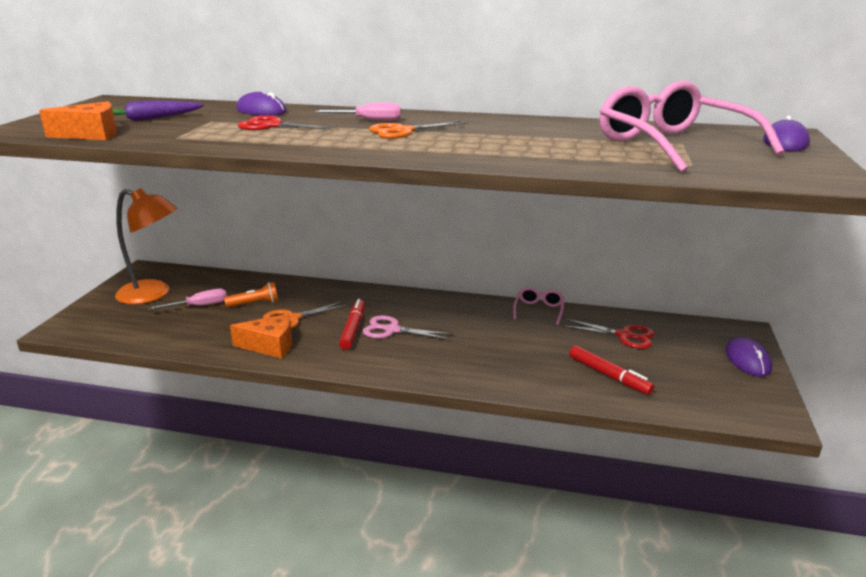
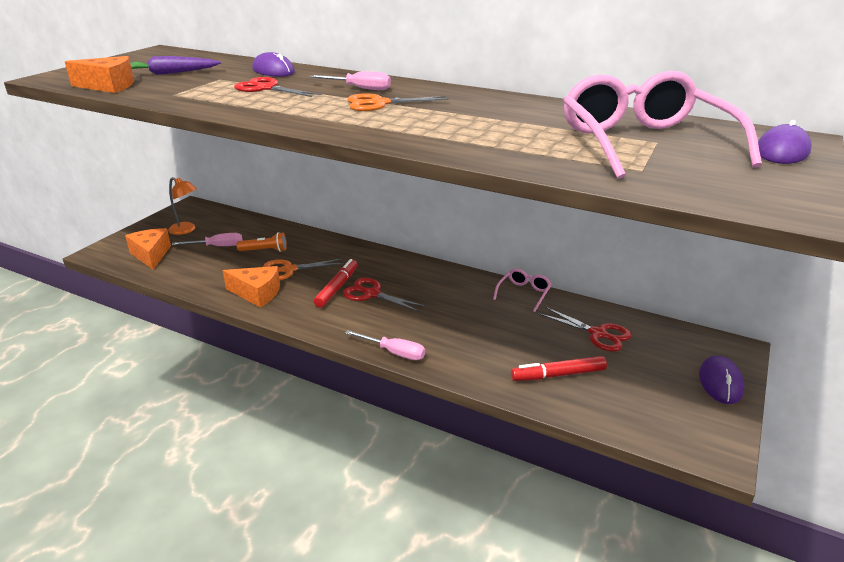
camera: 15 degrees right, 5 degrees up
(126, 323) = (151, 255): none -> orange cheese
(153, 294) = (186, 230): orange lamp -> orange lamp, size x0.57
(392, 330) = (371, 294): pink scissors -> red scissors
(445, 380) = (394, 352): none -> pink screwdriver
(609, 375) = (558, 375): red marker -> red marker turned 105 degrees clockwise

